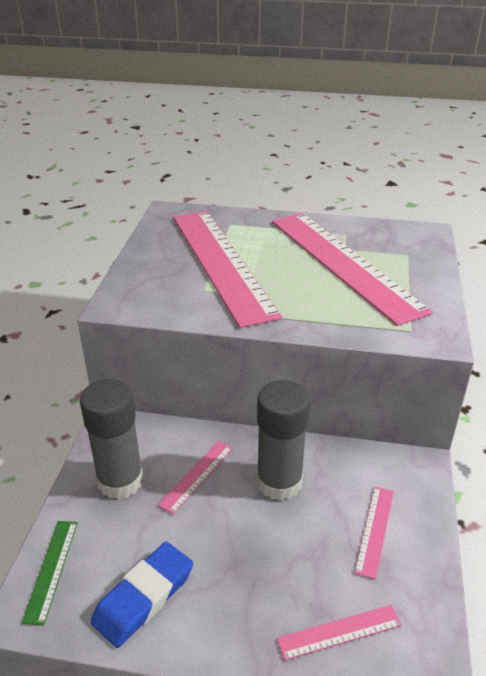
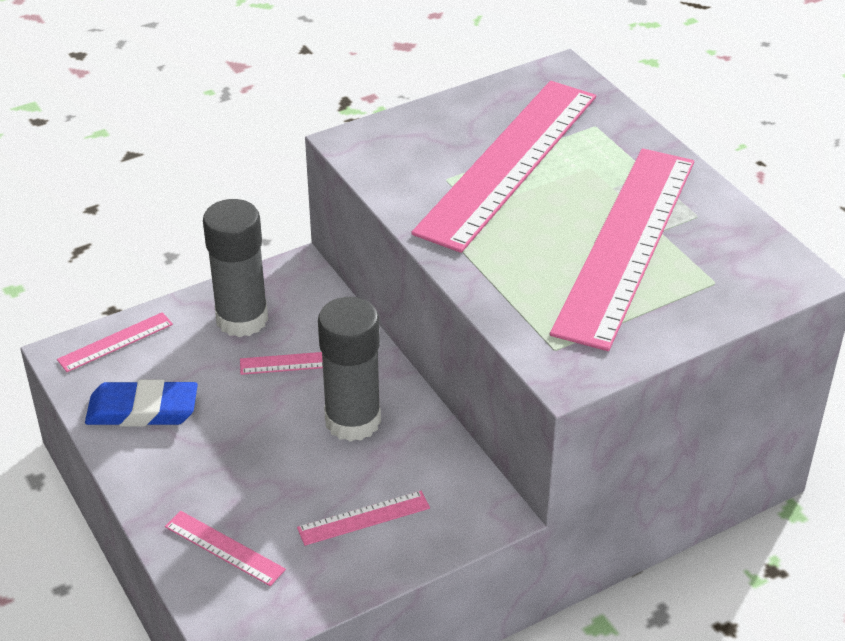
camera: 50 degrees right, 5 degrees up
(51, 570) = (115, 342): green ruler -> pink ruler

